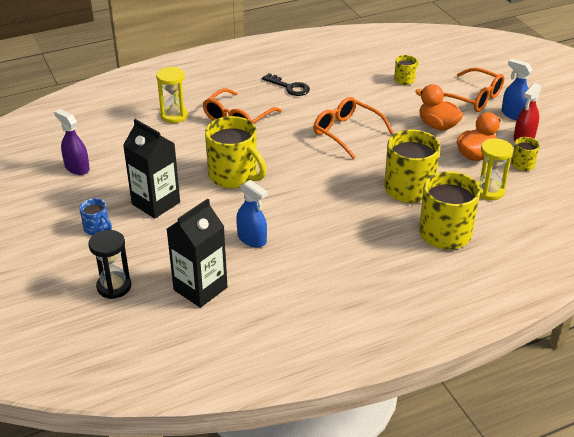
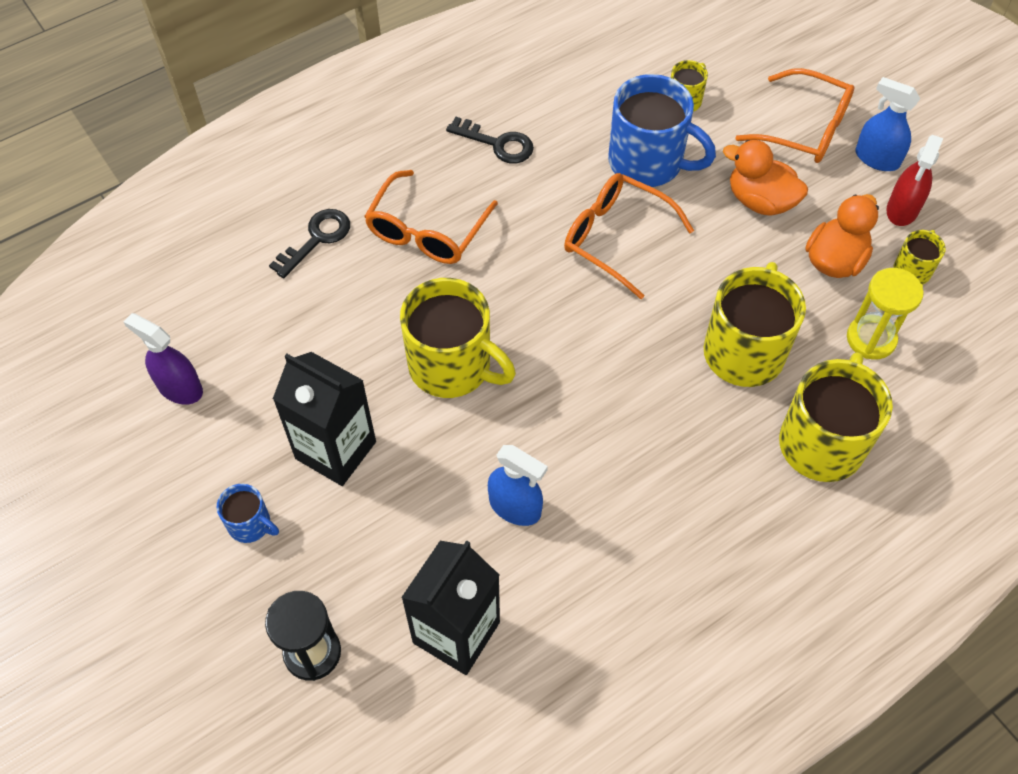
camera: 10 degrees left, 20 degrees up
(174, 115) = (317, 239): yellow hourglass -> black key
(375, 103) = (648, 162): none -> blue mug

